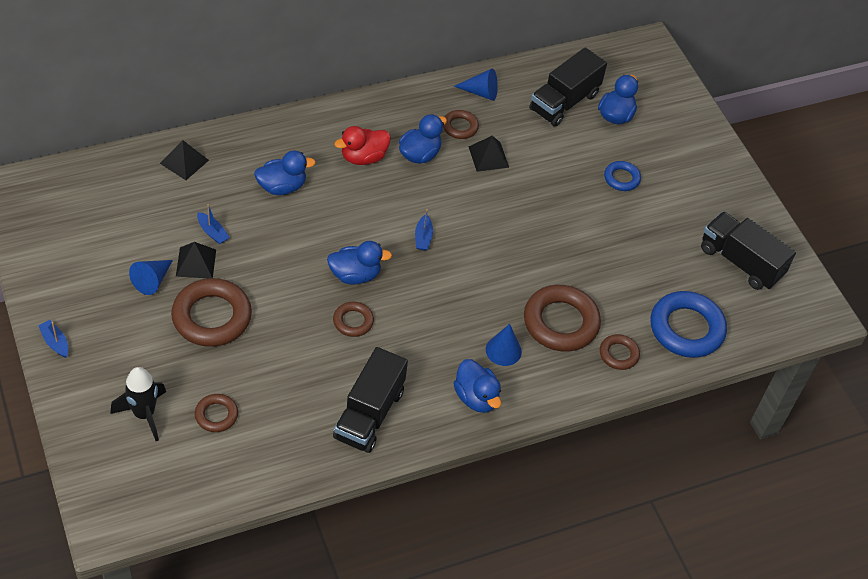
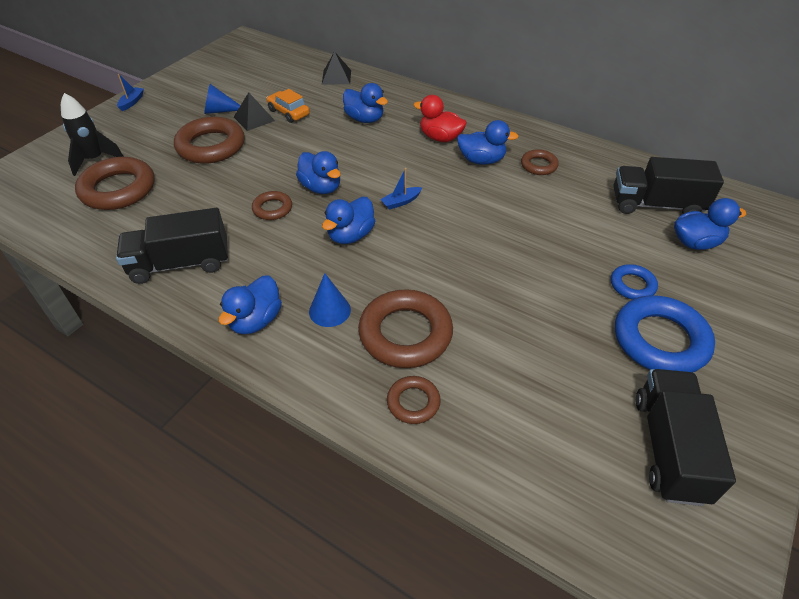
camera: 60 degrees right, 5 degrees down
(212, 232) = (288, 112): blue boat -> orange car
(216, 415) = (118, 189): brown ring -> brown ring, size x1.92
(434, 292) = (350, 235): none -> blue duck
(480, 92) = (589, 158): blue cone -> none
(488, 157) = (532, 194): black pyramid -> none
(686, 328) = (513, 447): blue ring -> blue ring (660, 340)

